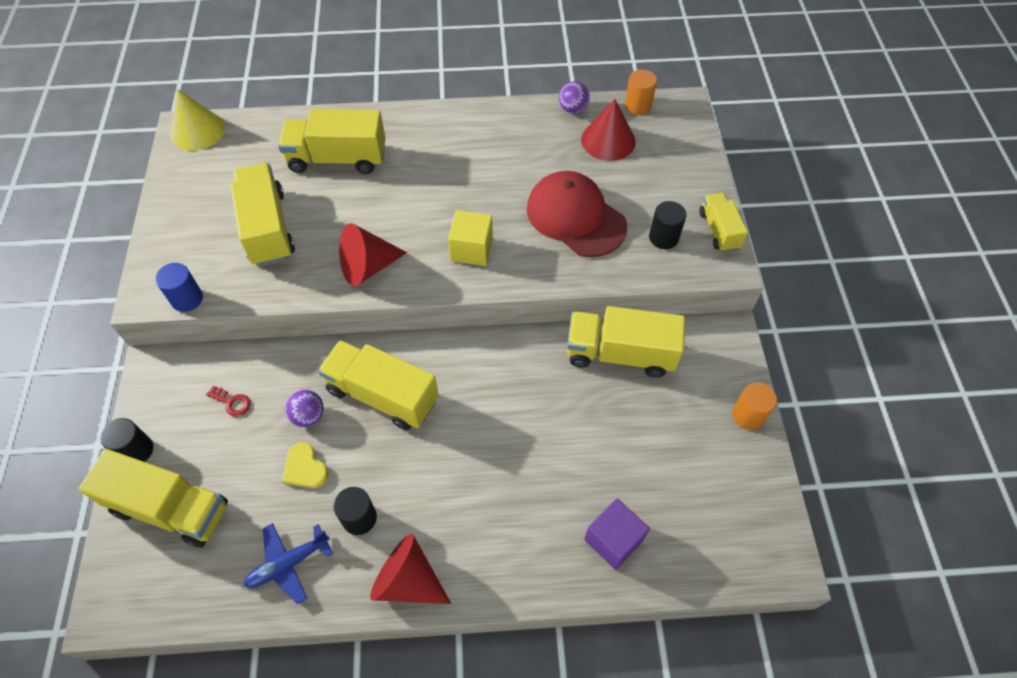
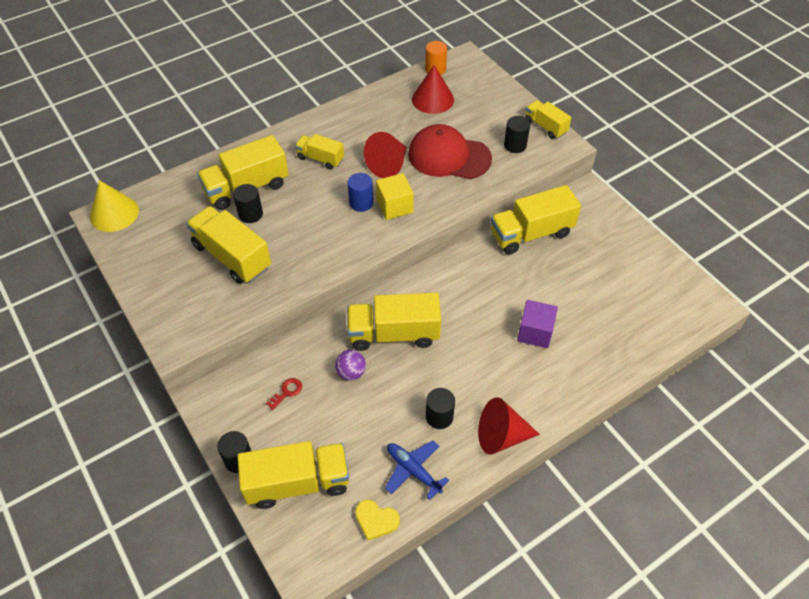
camera: 30 degrees left, 5 degrees down
(187, 299) = (209, 331): blue cylinder -> blue cylinder (361, 203)
(232, 402) = (287, 392): red key -> red key turned 45 degrees counterclockwise
(288, 564) = (413, 470): blue plane -> blue plane turned 105 degrees clockwise
(305, 468) = (376, 406): yellow heart -> yellow heart (376, 520)
(319, 190) = (250, 214): none -> black cylinder
(367, 267) = (330, 249): red cone -> red cone (388, 165)
(434, 159) = (320, 159): none -> yellow truck
(573, 109) = (393, 88): purple ball -> none
(613, 540) = (609, 344): purple cube -> purple cube (535, 332)
(748, 415) = (633, 233): orange cylinder -> none

